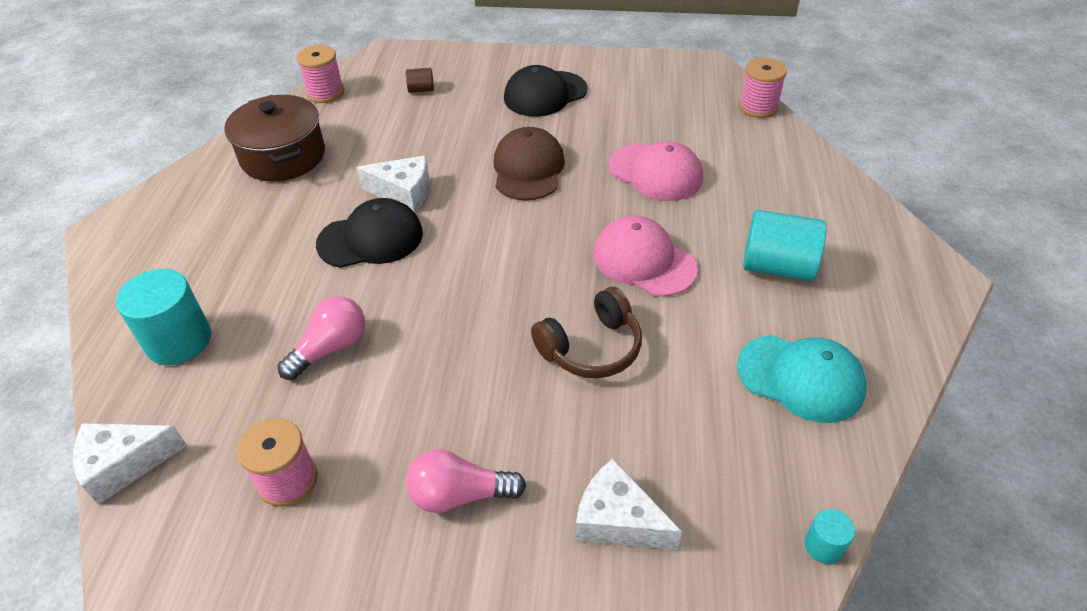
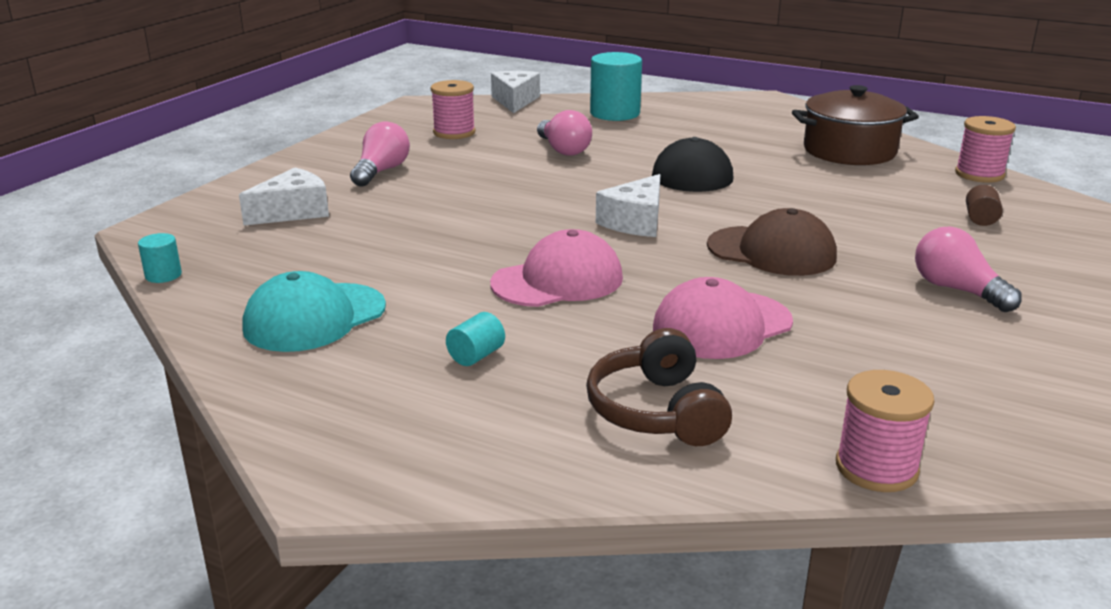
camera: 110 degrees right, 20 degrees down
(403, 192) = (759, 190): white cheese -> white cheese (635, 222)
(545, 94) = (957, 290): black cap -> pink light bulb
(591, 348) = (464, 233): brown headphones -> brown headphones (657, 411)
(777, 267) = (476, 356): turquoise cylinder -> turquoise cylinder, size x0.48

